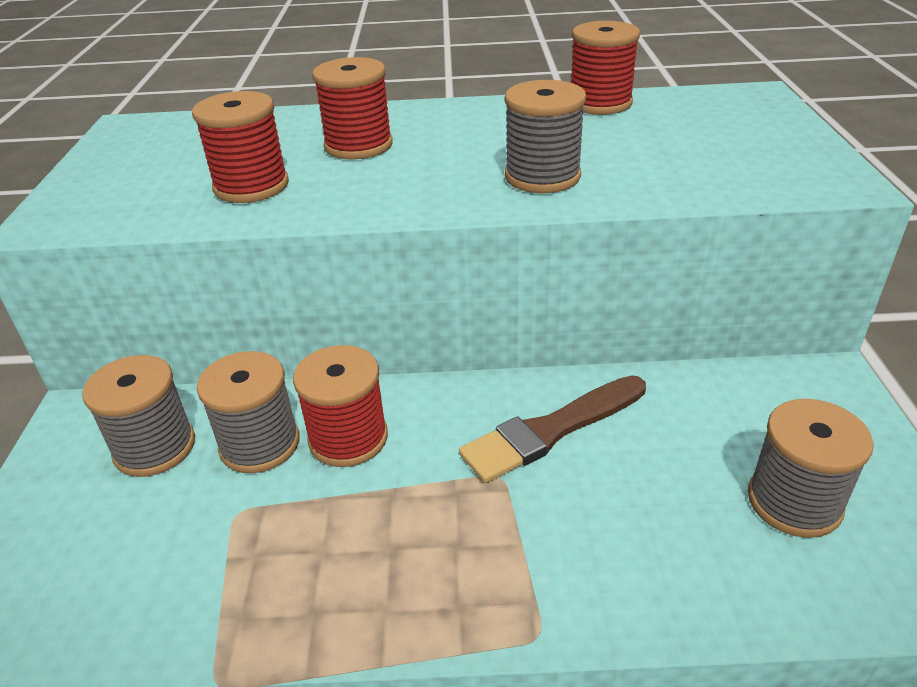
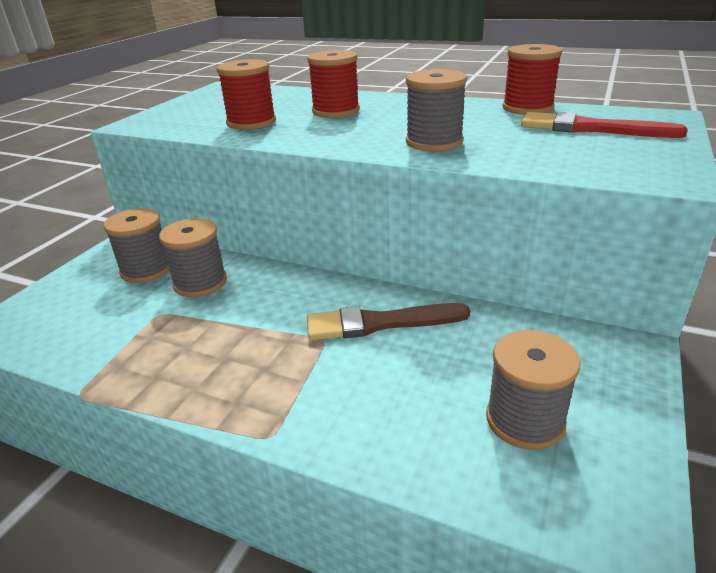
camera: 25 degrees right, 5 degrees down
(348, 438) = (250, 293): red spool -> none
(699, 125) = (591, 128): none -> red brush

